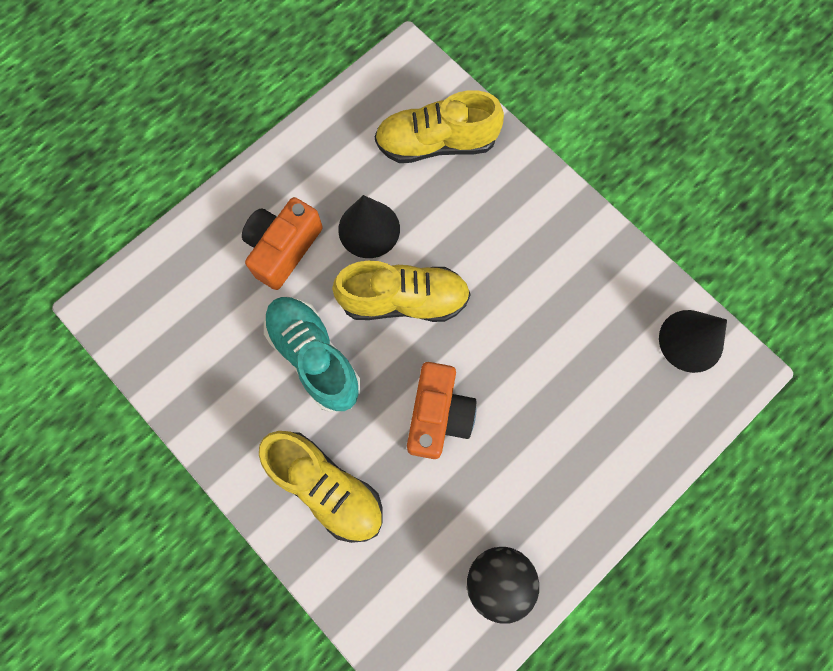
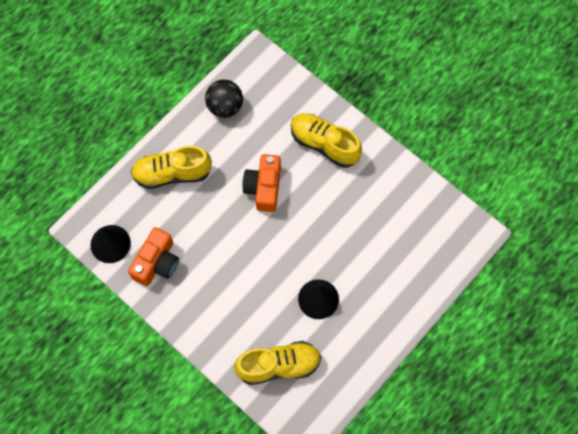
camera: 175 degrees right, 5 degrees down
(283, 248) = (372, 281): orange camera -> orange camera (157, 262)
(314, 357) = (342, 214): turquoise shoe -> none
(404, 300) = (291, 254): yellow shoe -> yellow shoe (172, 173)

